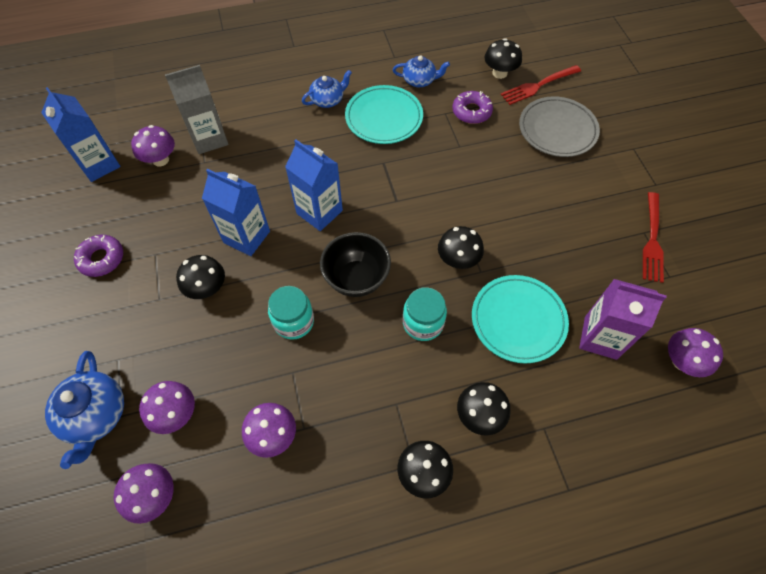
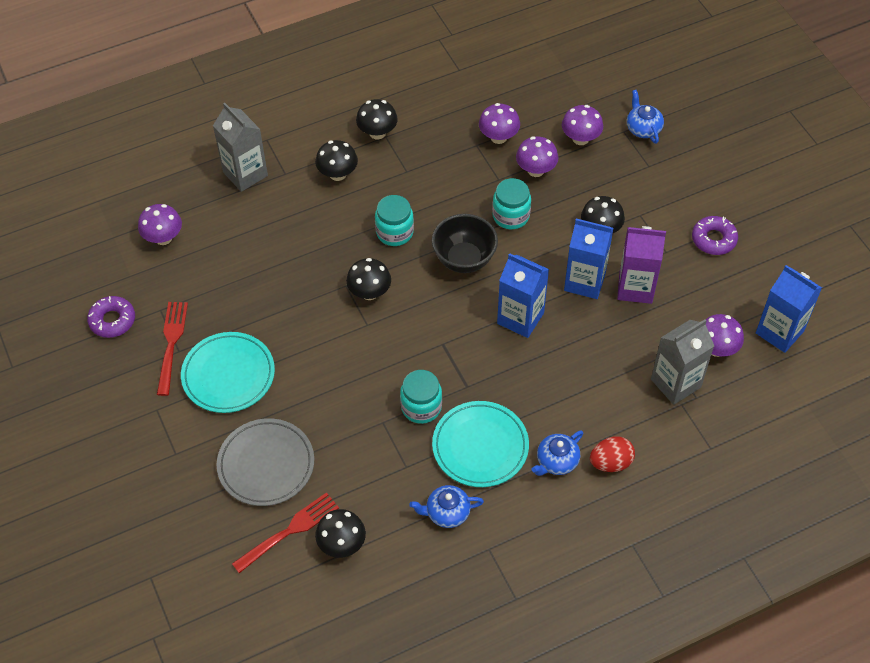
camera: 170 degrees right, 5 degrees down
(96, 415) = (643, 128): blue teapot -> blue teapot, size x0.65
(154, 496) = (571, 92): purple mushroom -> purple mushroom (536, 170)
(287, 93) = (610, 462): none -> red egg
(425, 152) = (421, 407): none -> turquoise jar
(471, 112) = (373, 474): purple donut -> purple donut (112, 320)
(518, 320) = (308, 248): turquoise plate -> turquoise plate (228, 375)
(594, 436) = (245, 174): none -> grey carton
(600, 337) = (234, 245): purple carton -> purple carton (635, 287)

